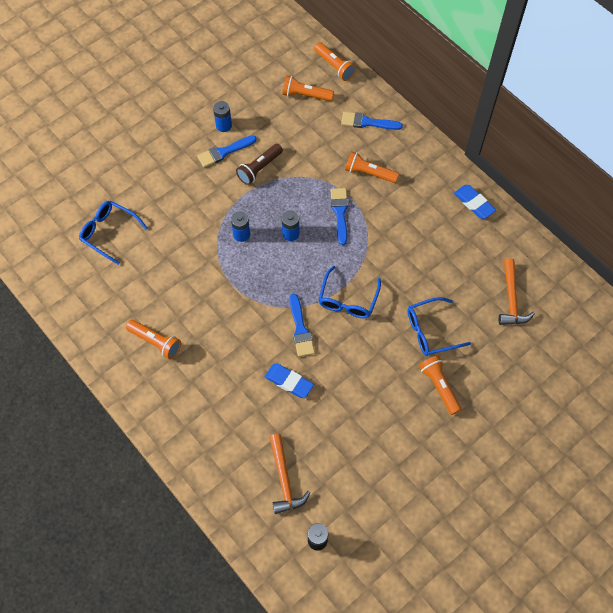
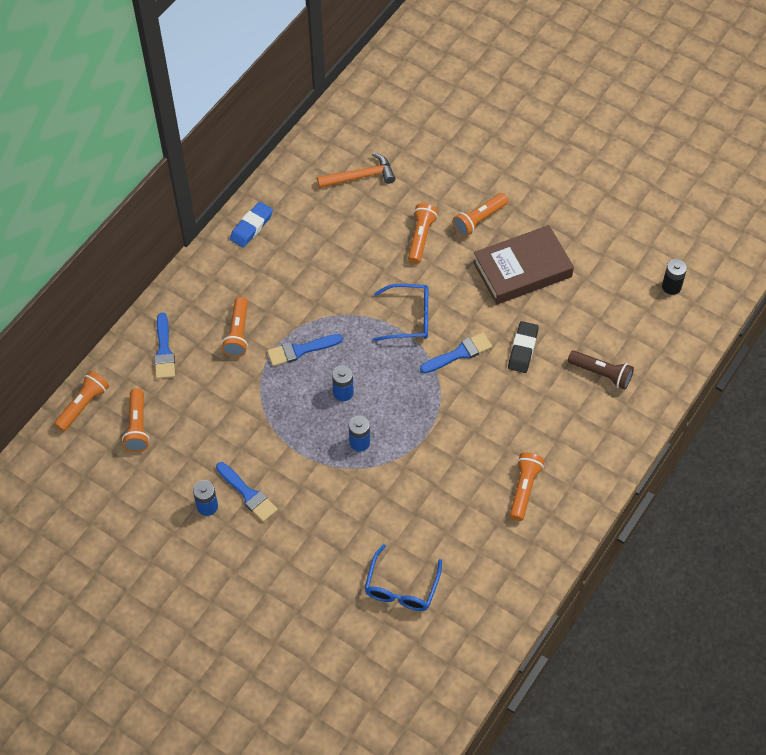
camera: 105 degrees left, 5 degrees down
(259, 168) = (262, 448): brown flashlight -> brown flashlight (601, 374)
(284, 479) = (625, 327): orange hammer -> none
(289, 382) = (523, 349): blue eraser -> black eraser
(374, 407) = (522, 269): none -> brown book
(430, 331) = (420, 238): blue glasses -> orange flashlight

